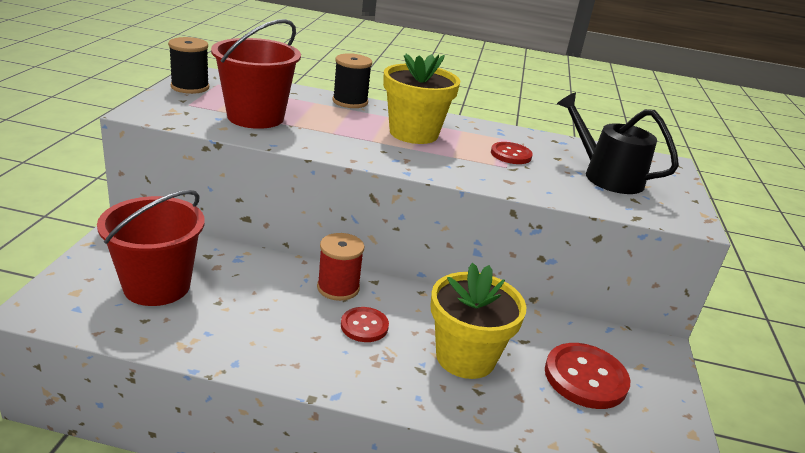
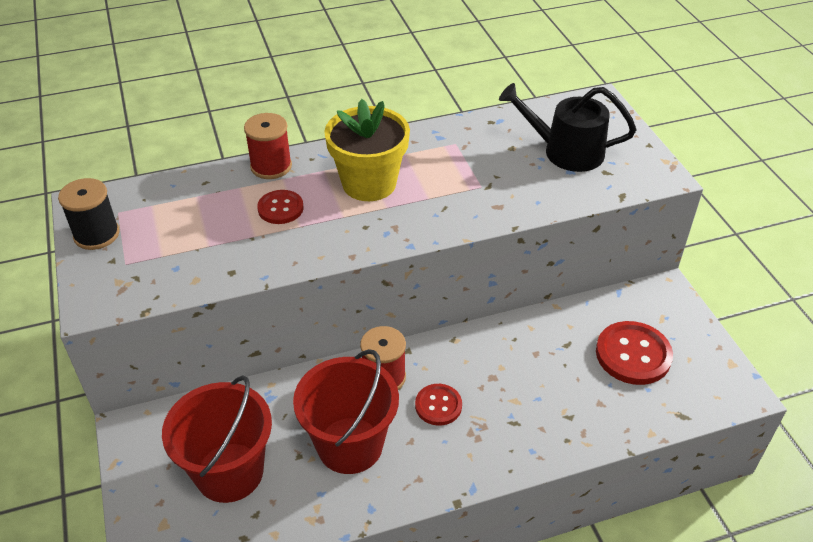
camera: 25 degrees left, 15 degrees up
(255, 117) = (209, 245): red bucket -> red bucket (350, 445)
(350, 102) = (271, 166): black spool -> red spool
(465, 357) = (537, 389): yellow flower pot -> none
(511, 155) = (472, 166): red button -> red button (280, 208)

